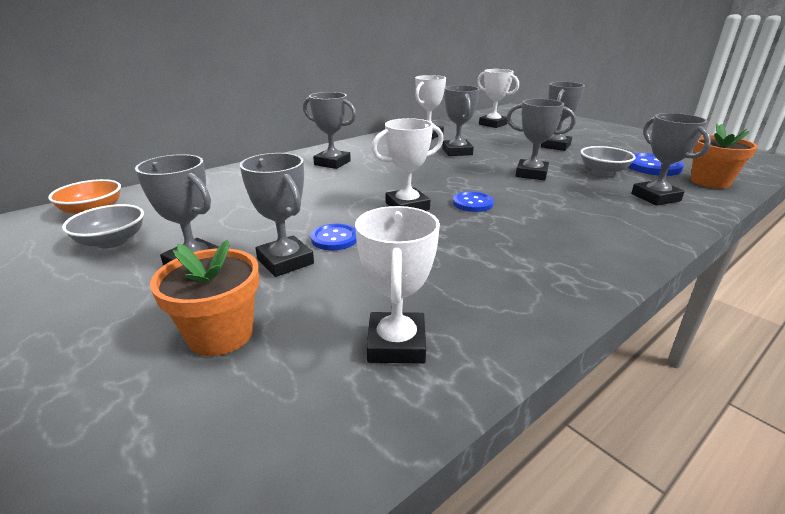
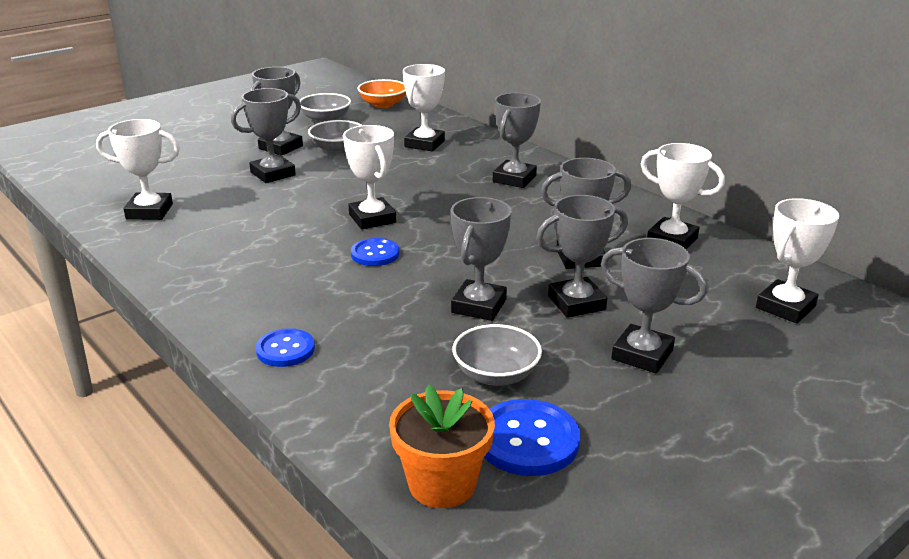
camera: 90 degrees right, 0 degrees up
(221, 334) = (189, 165): orange flower pot -> none
(225, 229) = (337, 149): none -> grey bowl
(237, 190) = (424, 144): none -> white trophy
(334, 238) = (306, 188): blue button -> blue button (285, 349)
(655, 197) = (375, 394): grey trophy -> grey trophy (576, 303)

